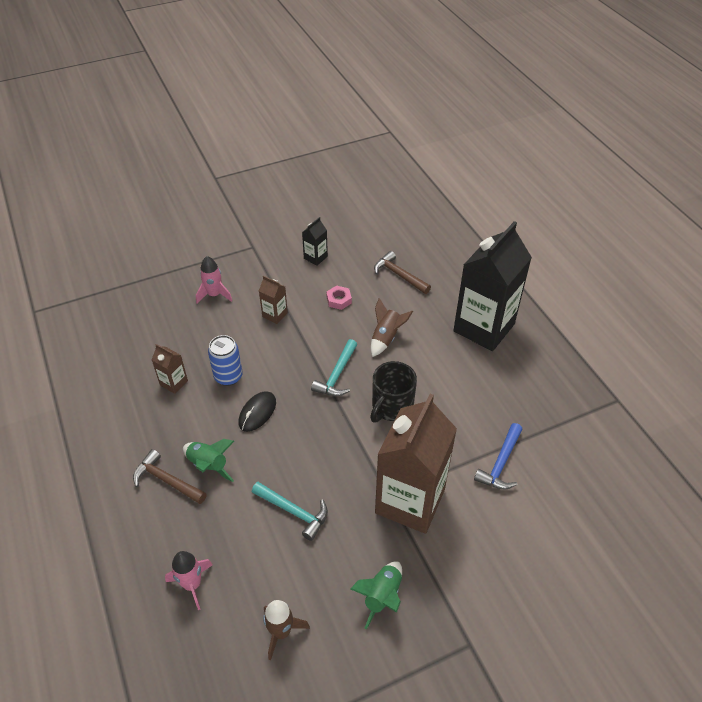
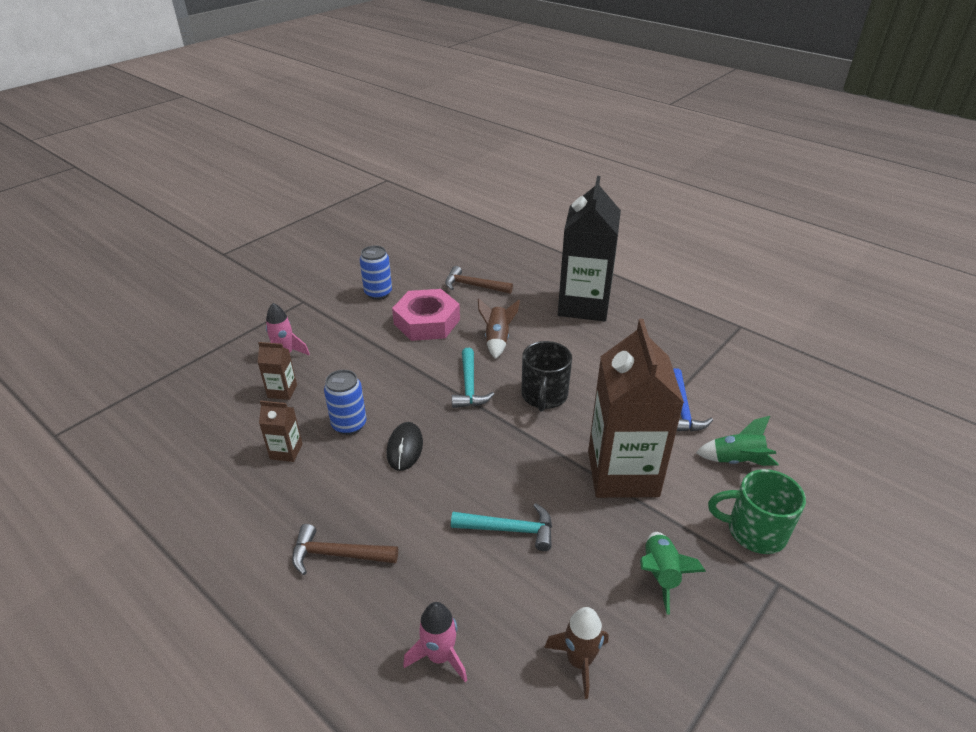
camera: 25 degrees left, 10 degrees down
(208, 465) = (380, 519): green rocket -> green rocket (736, 461)
(275, 315) = (366, 353): brown carton -> brown carton (282, 391)
(315, 257) = (378, 293): black carton -> blue can
(339, 300) = (427, 322): pink nut -> pink nut, size x2.23
(482, 595) = (754, 531): none -> green mug

